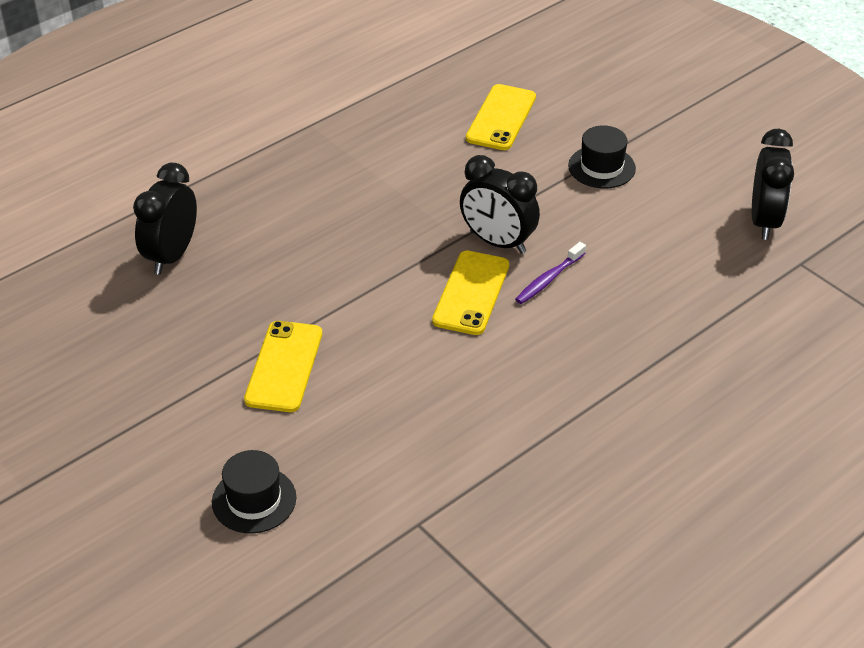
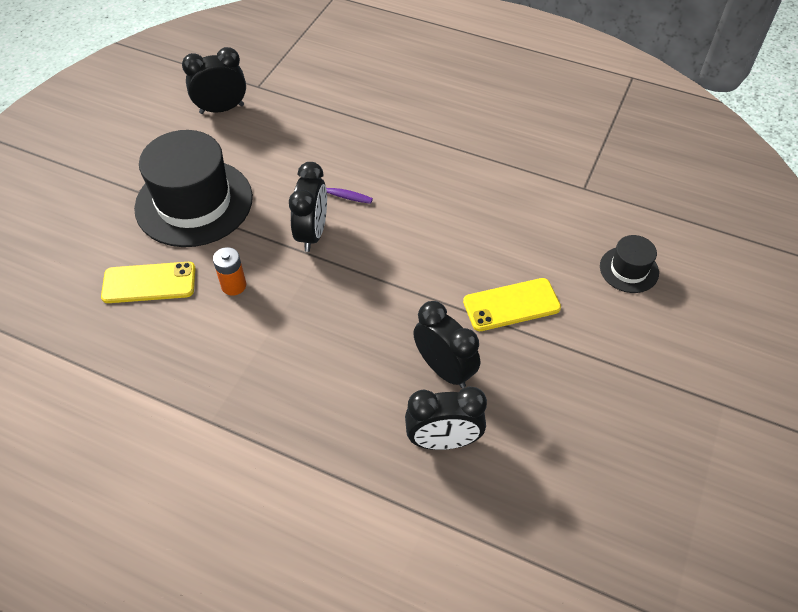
camera: 115 degrees left, 10 degrees up
(246, 284) = (444, 369): none -> black clock
(459, 170) = (234, 285): none -> orange battery
(471, 293) = (375, 230): yellow phone -> none
(601, 167) = (194, 202): black hat -> black hat, size x2.12

